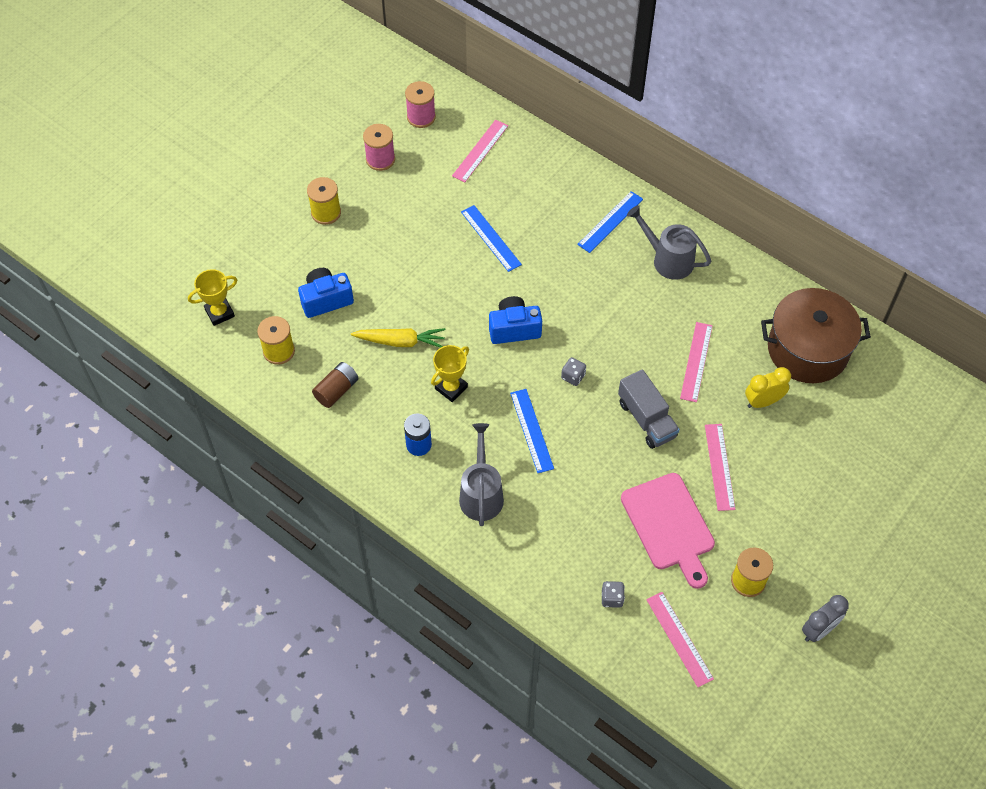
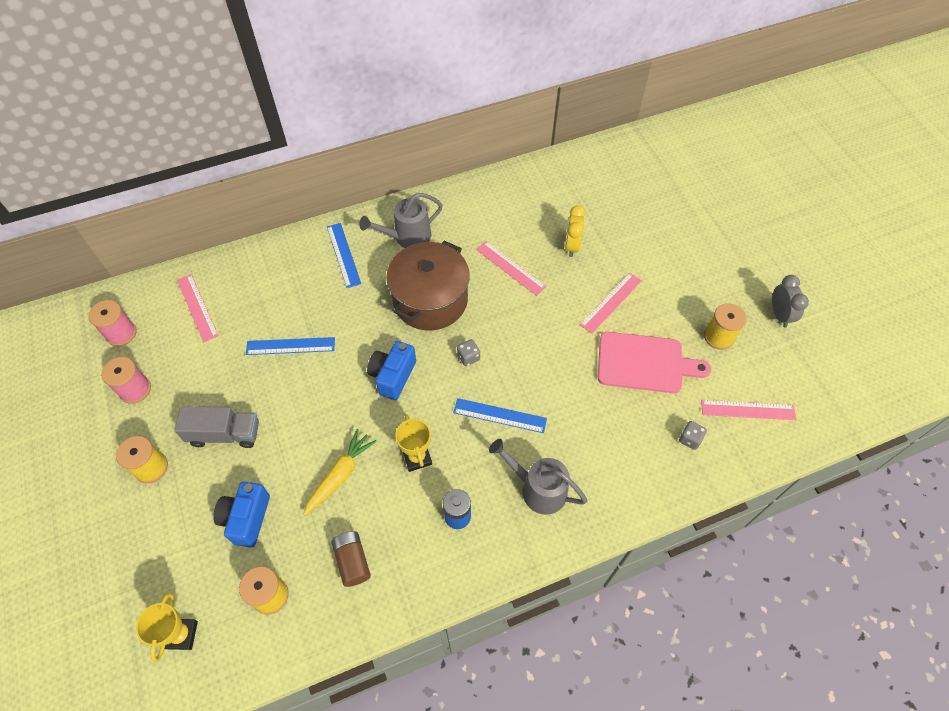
camera: 60 degrees left, 0 degrees up
(646, 419) = (540, 327): grey truck -> grey truck (225, 434)
(719, 466) = (611, 302): pink ruler -> pink ruler turned 75 degrees counterclockwise
(808, 349) = (545, 197): brown pot -> brown pot (430, 300)

